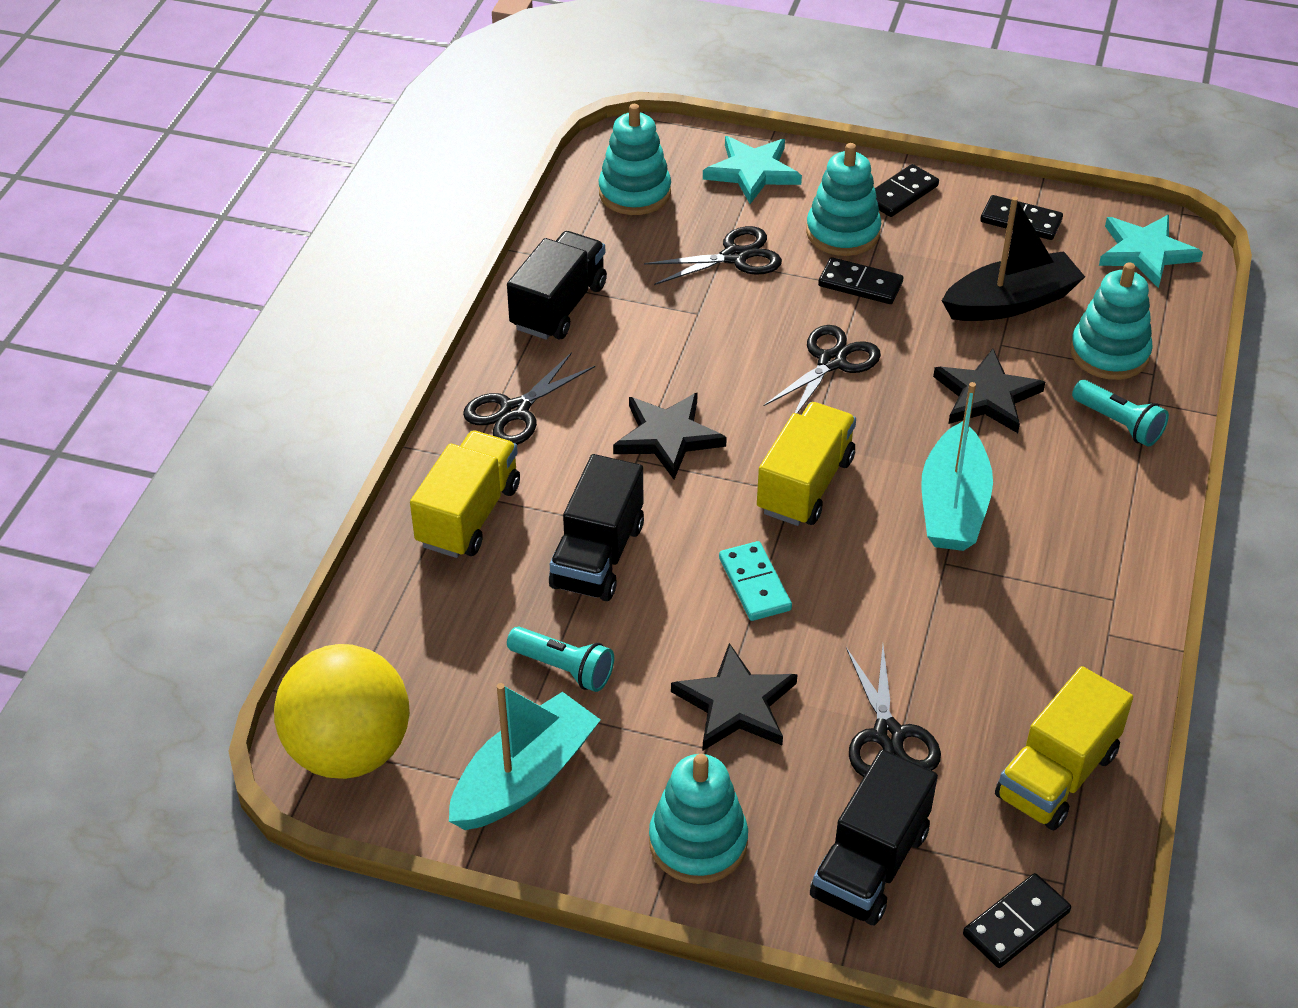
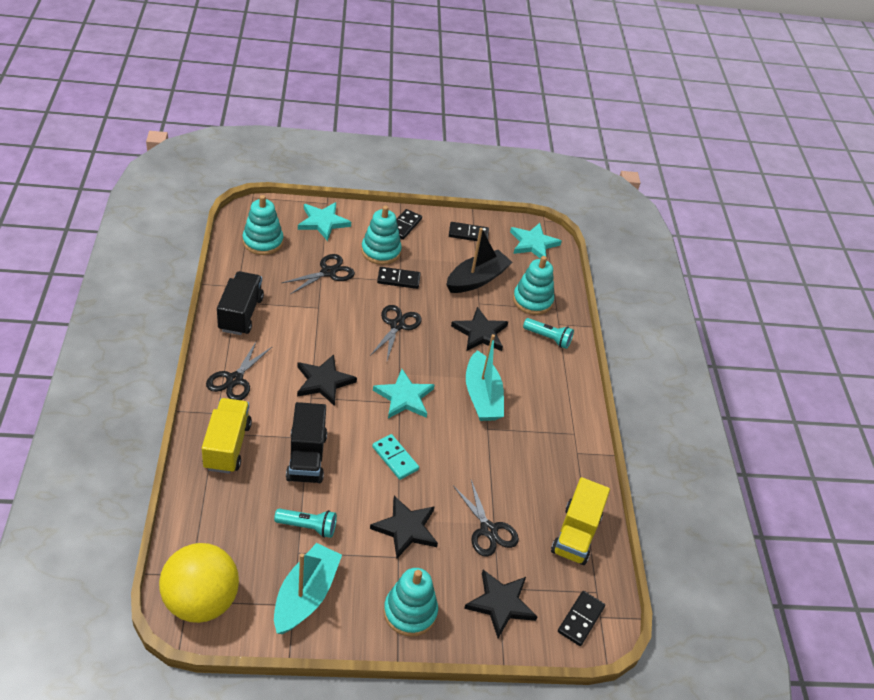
camera: 25 degrees left, 0 degrees up
(805, 485) = (404, 397): yellow truck -> turquoise star
(870, 864) = (501, 604): black truck -> black star

